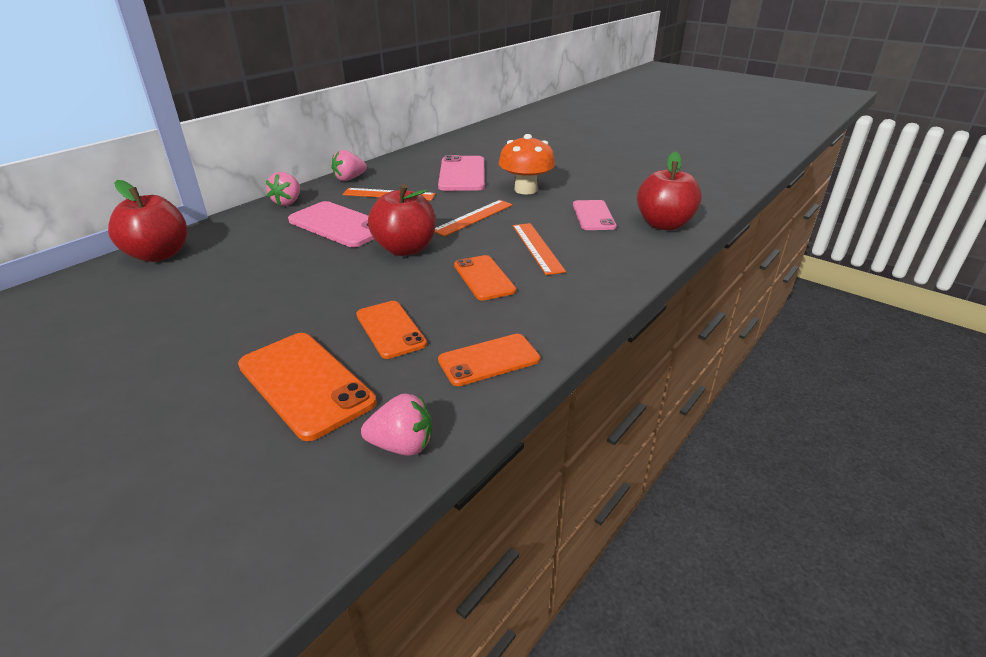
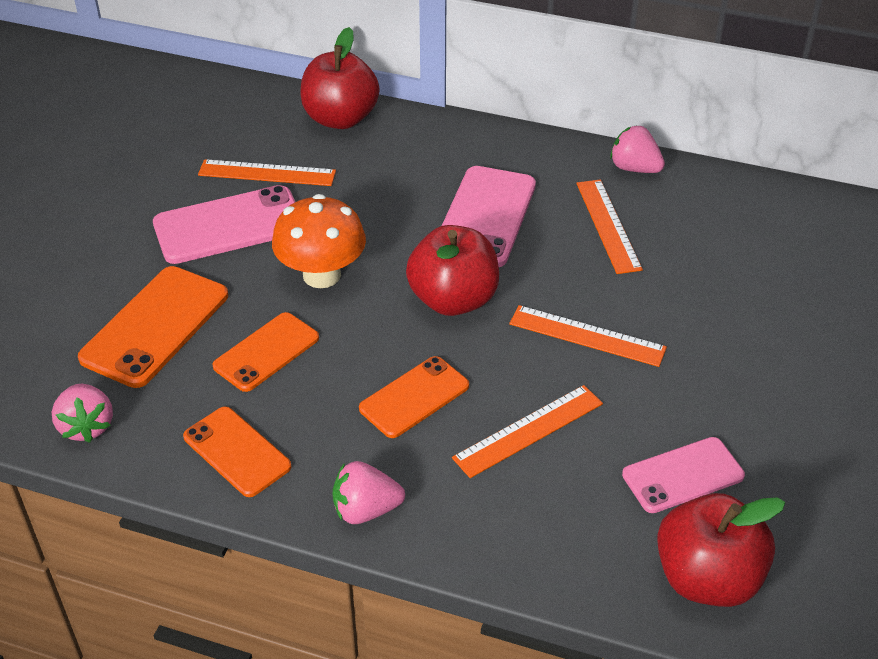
camera: 70 degrees right, 10 degrees up
(177, 296) = (267, 173): none -> orange ruler
(288, 202) = (522, 147): pink strawberry -> pink strawberry (366, 510)
(462, 174) = (741, 275): pink phone -> pink phone (229, 226)
(526, 190) = (732, 367): orange mushroom -> orange mushroom (322, 275)

